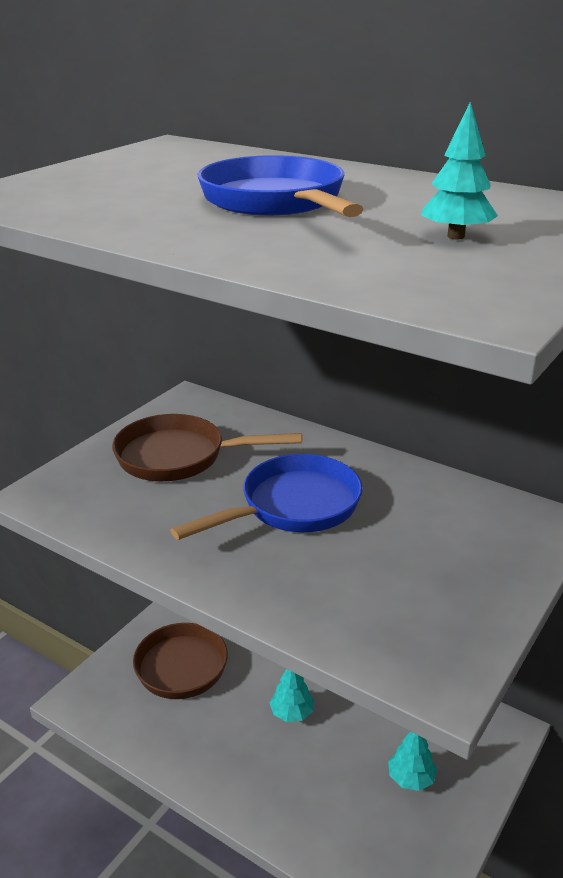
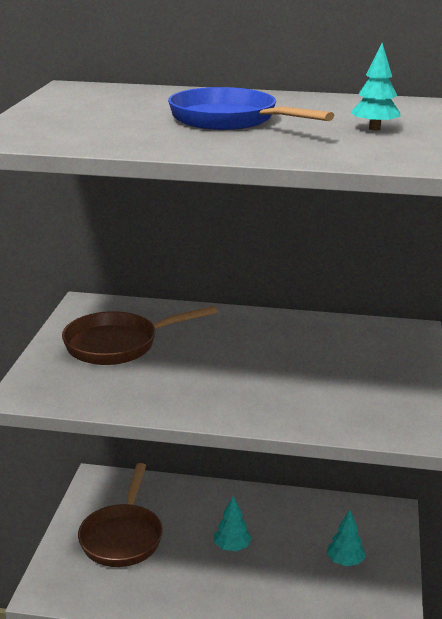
camera: 25 degrees left, 5 degrees down
(293, 507) = (236, 358): blue pan -> none

